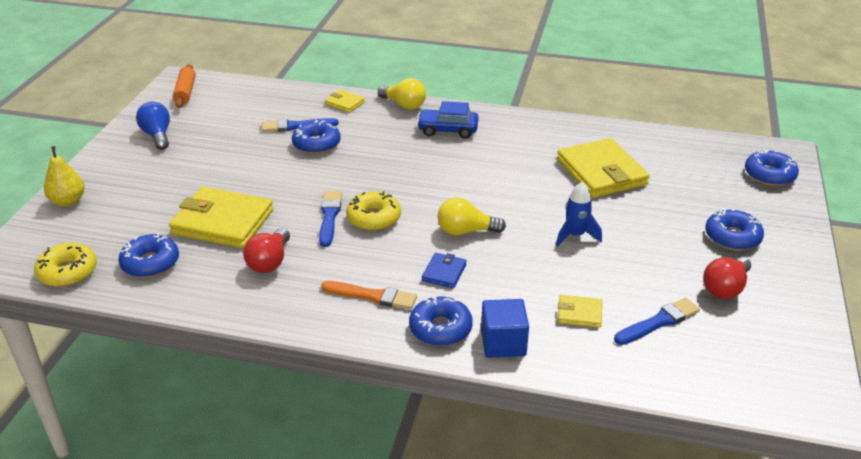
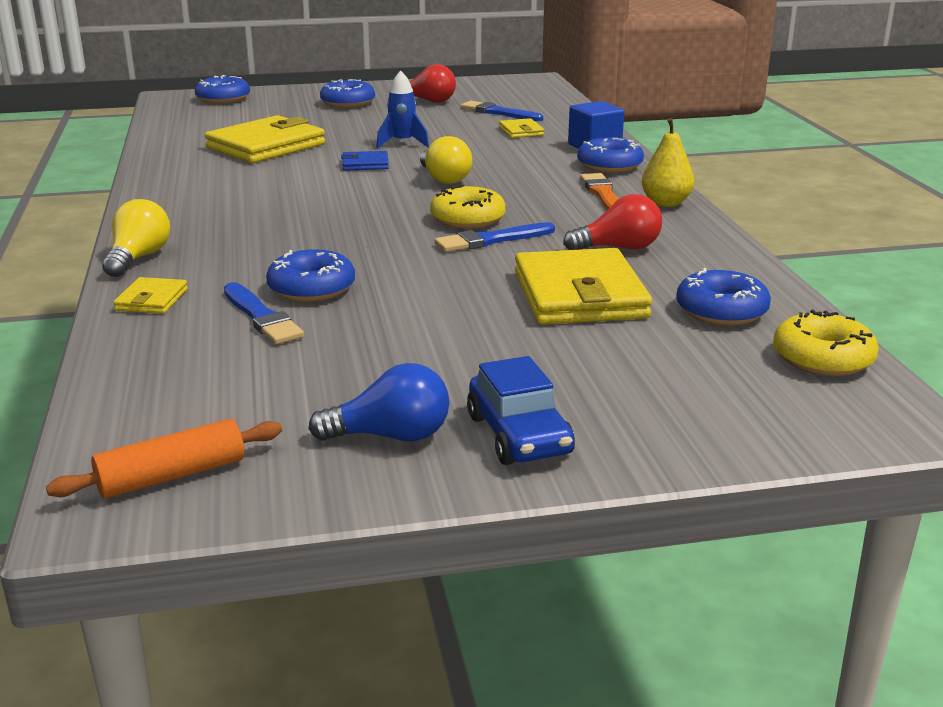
camera: 115 degrees left, 10 degrees down
(68, 201) = (689, 436): yellow pear -> yellow pear (665, 203)
(157, 135) = (391, 436): blue light bulb -> blue light bulb turned 135 degrees counterclockwise
(444, 272) = (527, 176): blue wallet -> blue wallet (365, 164)
(448, 130) = (208, 220): blue car -> blue car (519, 435)

